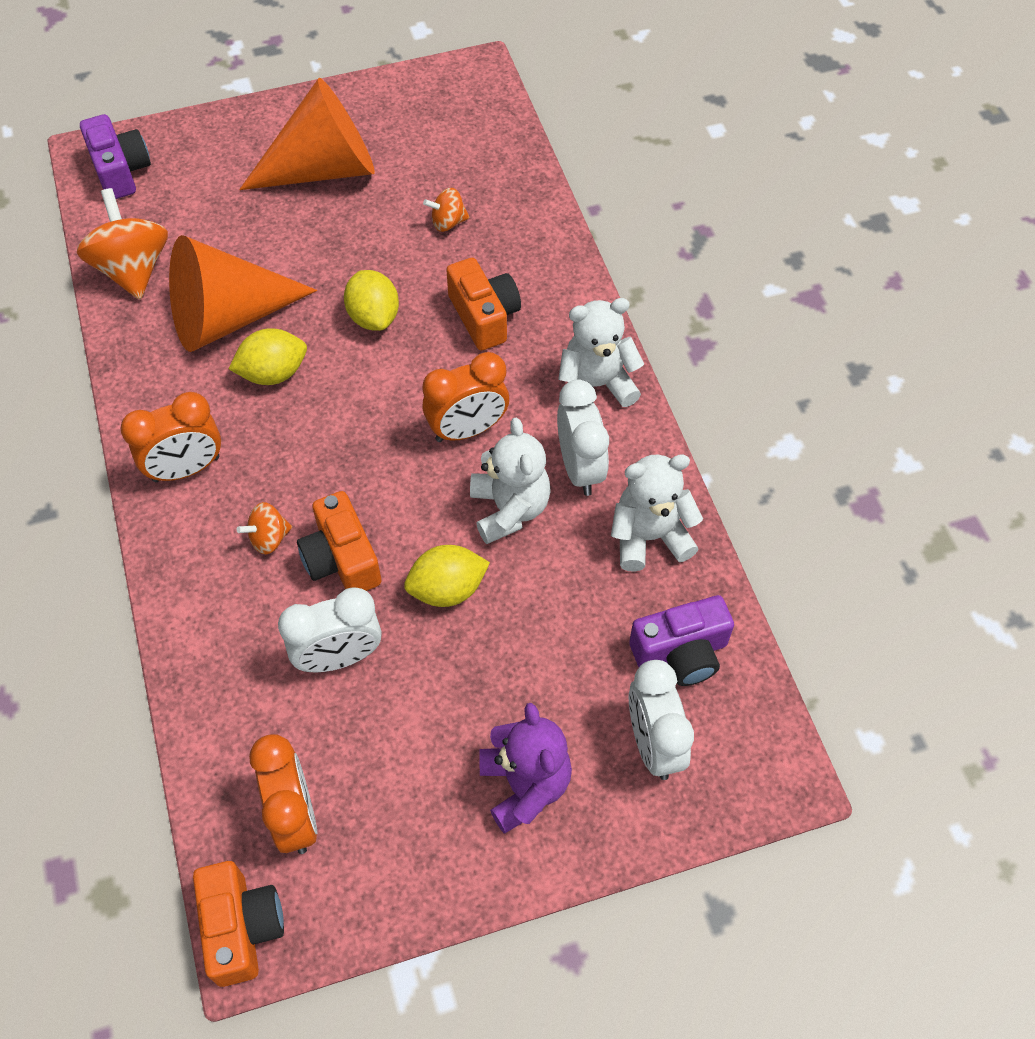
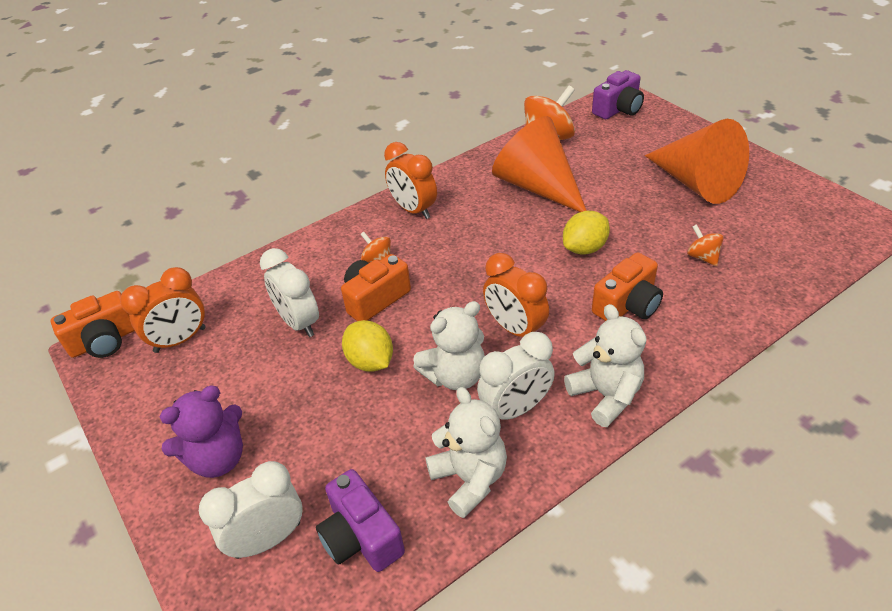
camera: 75 degrees right, 15 degrees down
(273, 373) = (506, 219): yellow lemon -> none

